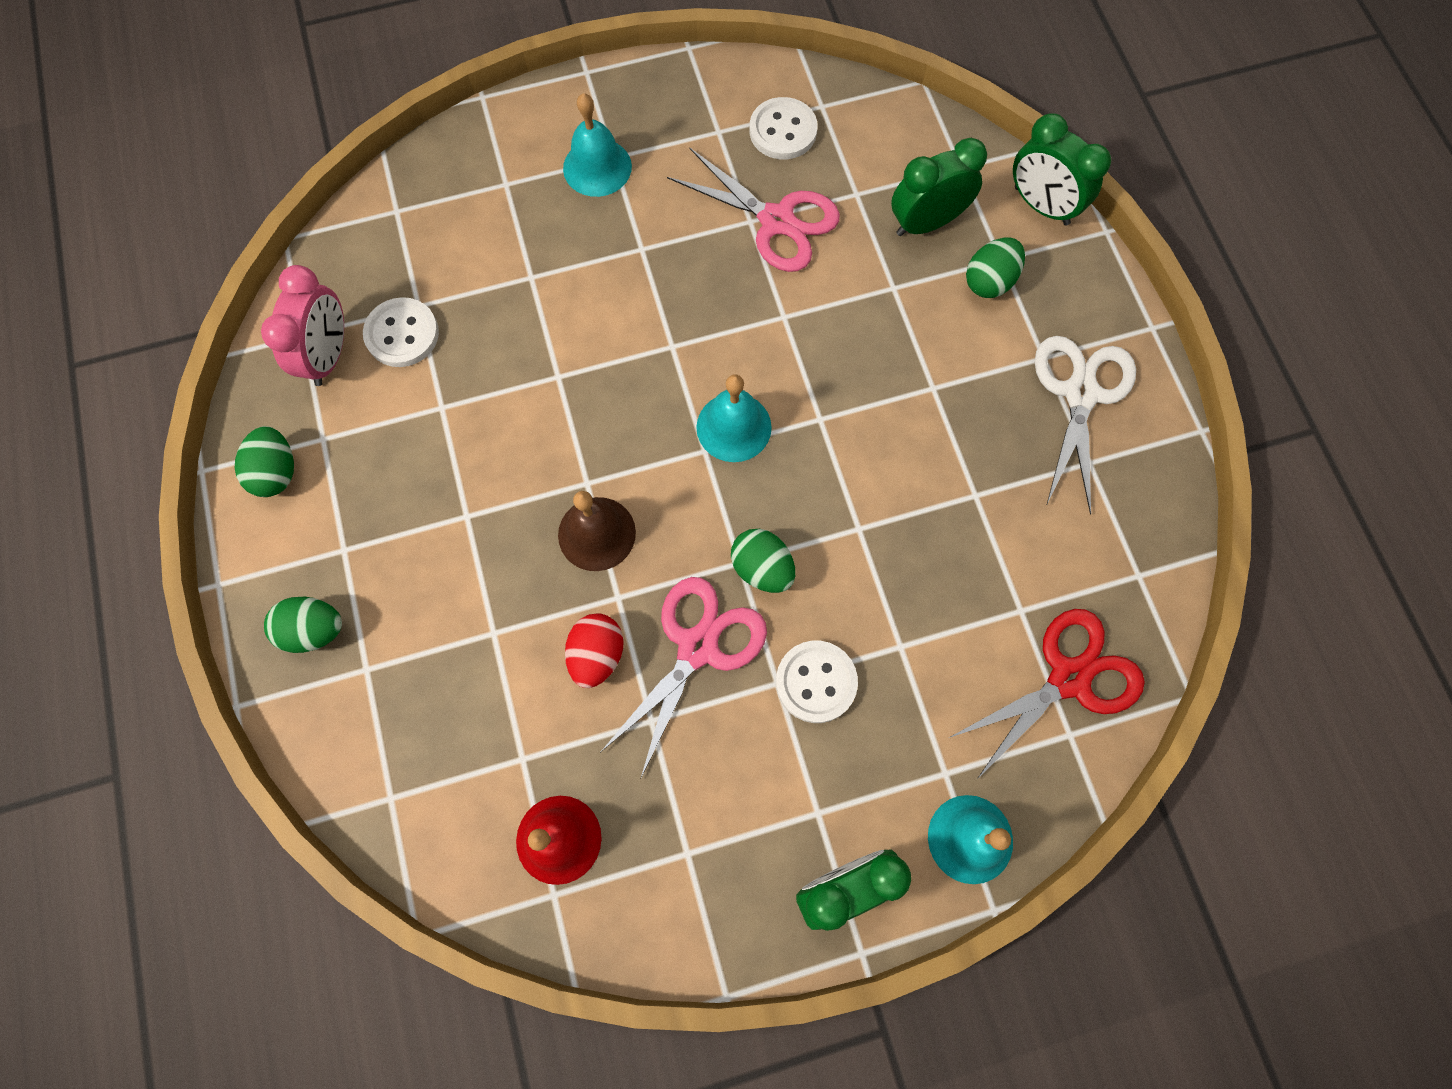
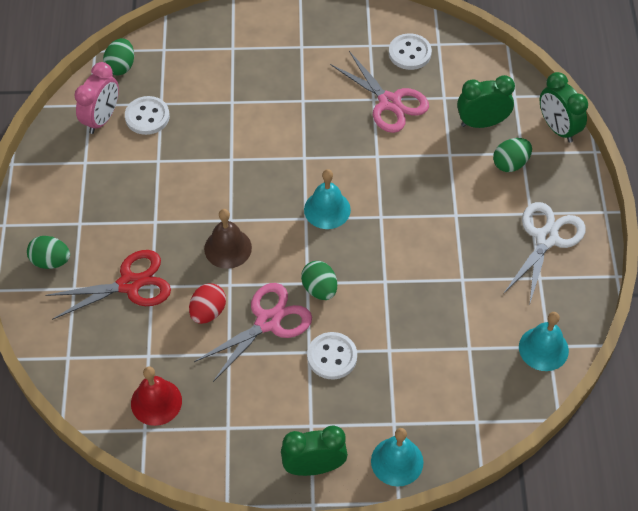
camera: 15 degrees right, 15 degrees down
(277, 472) = (54, 174): green egg -> green egg (121, 66)
(597, 167) = (290, 50): turquoise bell -> turquoise bell (543, 348)
(1068, 678) = (485, 391): red scissors -> red scissors (129, 284)

